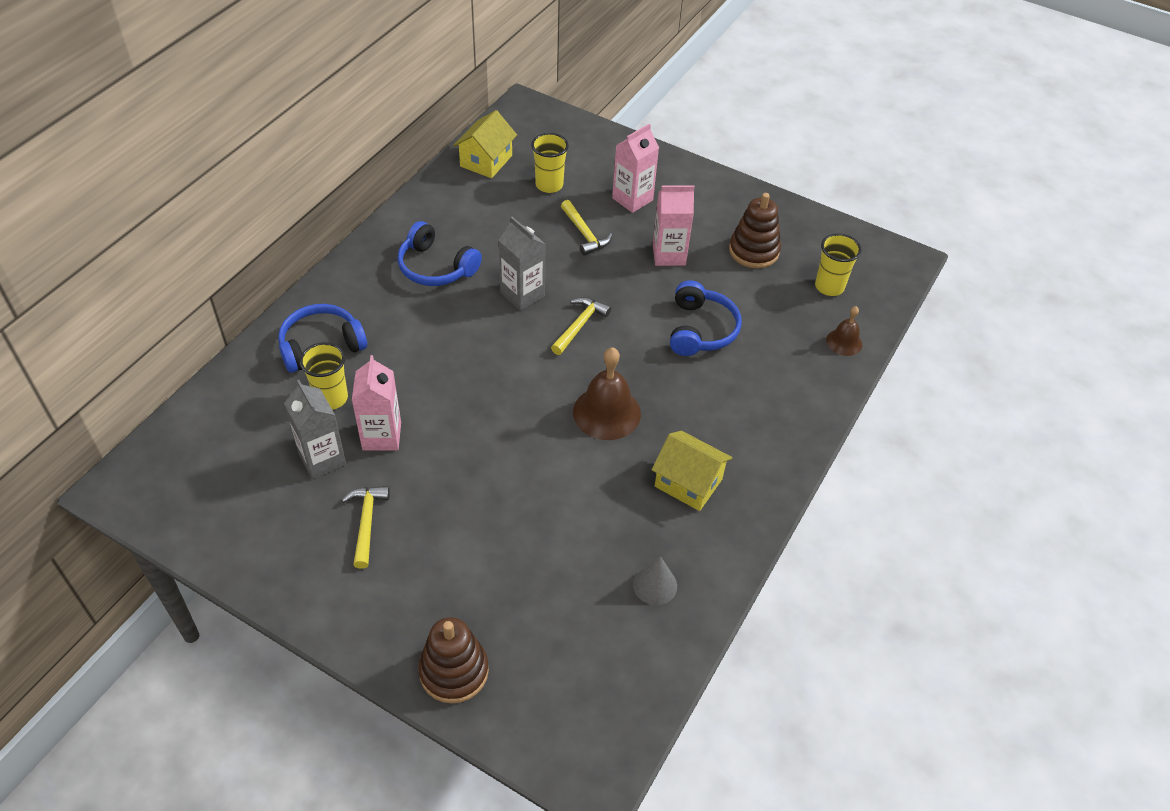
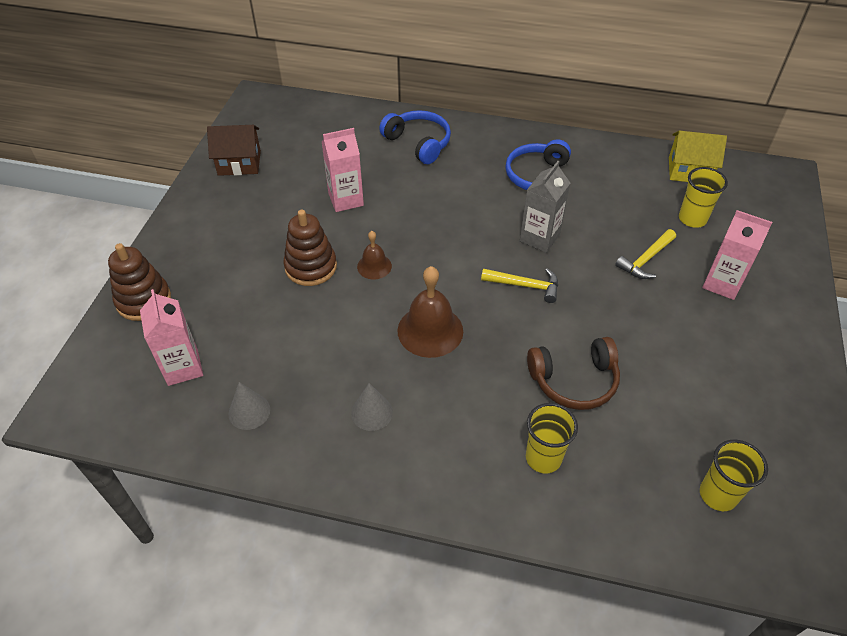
camera: 75 degrees right, 0 degrees up
(250, 532) = (239, 163): none -> brown house
(322, 459) = (312, 176): grey carton -> none
(331, 398) = (370, 163): yellow cup -> yellow cup (543, 458)
(366, 522) = (263, 215): yellow hammer -> none
(669, 255) = (663, 331): pink carton -> pink carton (183, 367)
(688, 483) = (372, 412): yellow house -> grey cone
(700, 329) = (574, 380): blue headphones -> brown headphones
(753, 251) = (723, 405): brown stacking toy -> brown stacking toy (311, 267)
(844, 342) = (636, 526): brown bell -> brown bell (374, 266)

